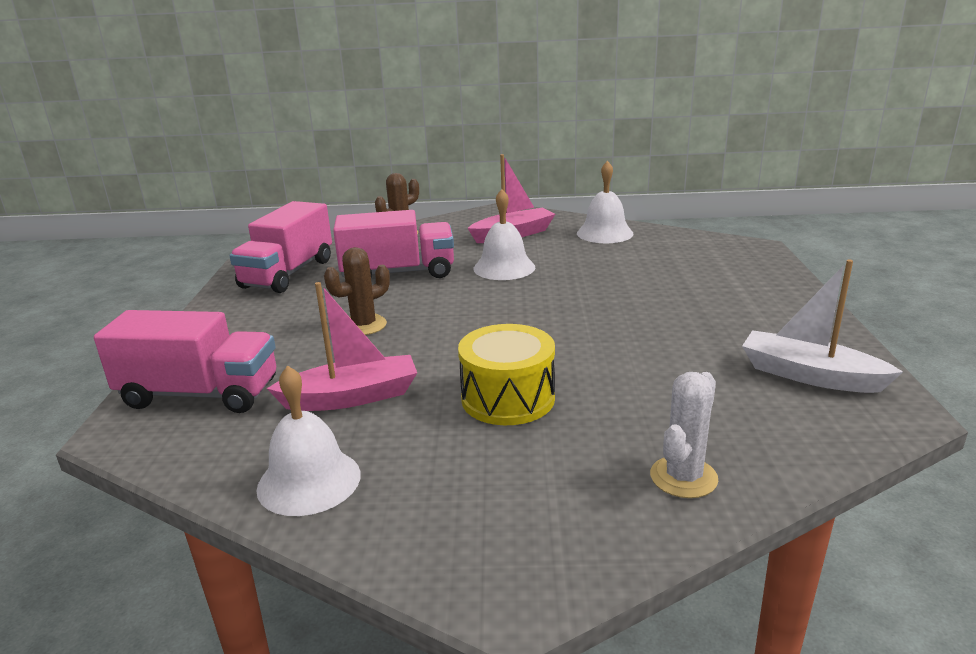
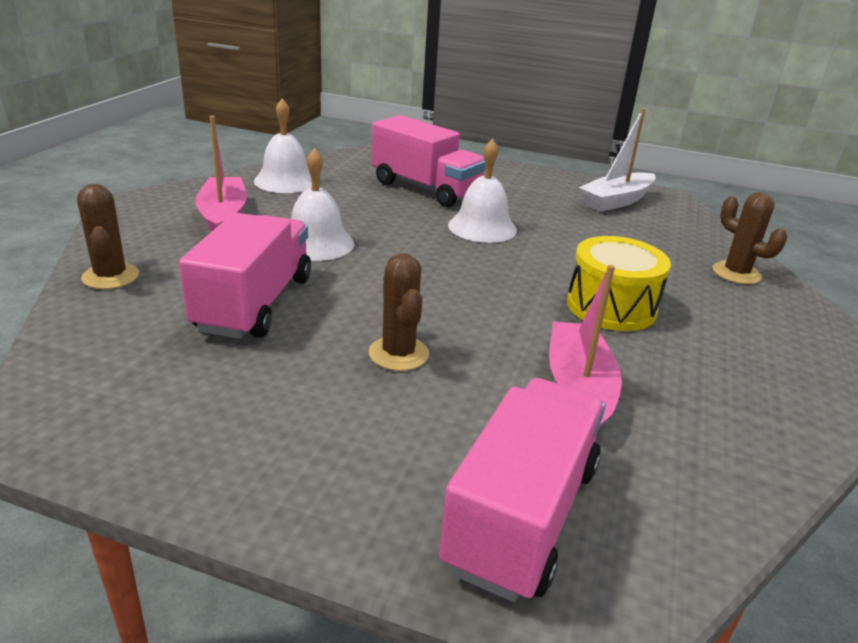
camera: 75 degrees left, 5 degrees up
(288, 274) = (140, 391): pink truck -> pink truck (425, 189)
(309, 481) = (739, 439): white bell -> white bell (482, 227)
(683, 477) = (736, 273): white cactus -> brown cactus

